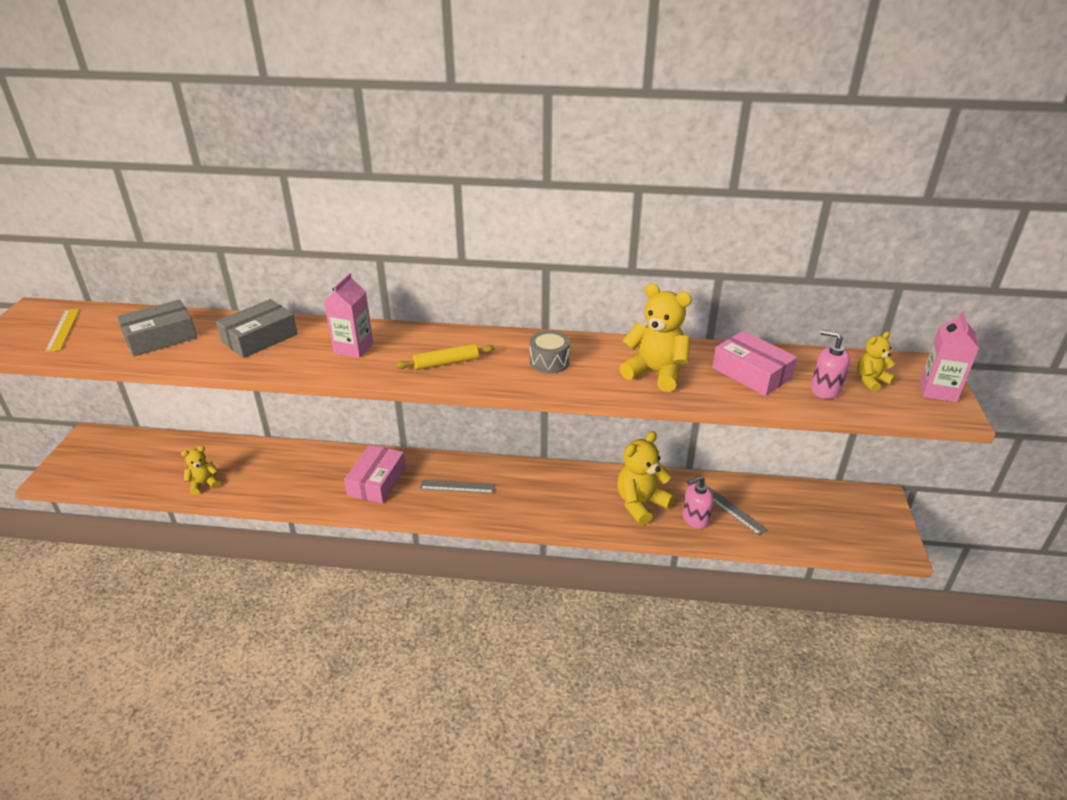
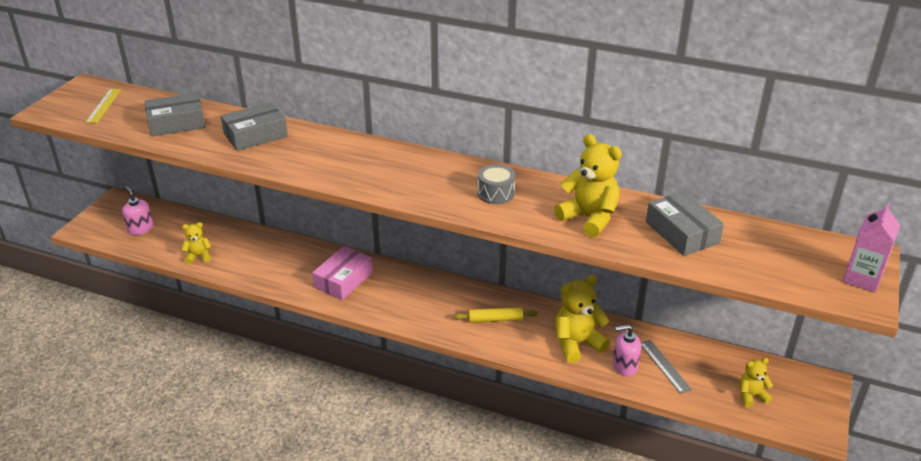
camera: 15 degrees right, 0 degrees up
(353, 348) = (330, 155): pink carton -> none
(446, 363) = (404, 180): yellow rolling pin -> yellow rolling pin (495, 319)
(457, 487) = (412, 297): grey ruler -> none
(751, 373) = (682, 232): pink box -> grey box
(825, 389) = (746, 259): pink soap dispenser -> pink soap dispenser (140, 229)
(871, 381) = (798, 258): yellow teddy bear -> yellow teddy bear (751, 396)

